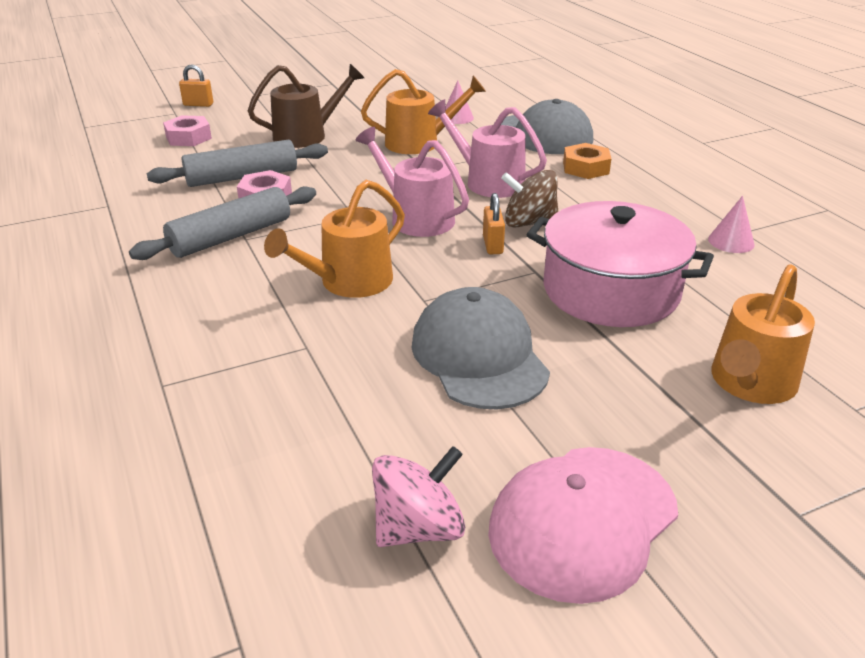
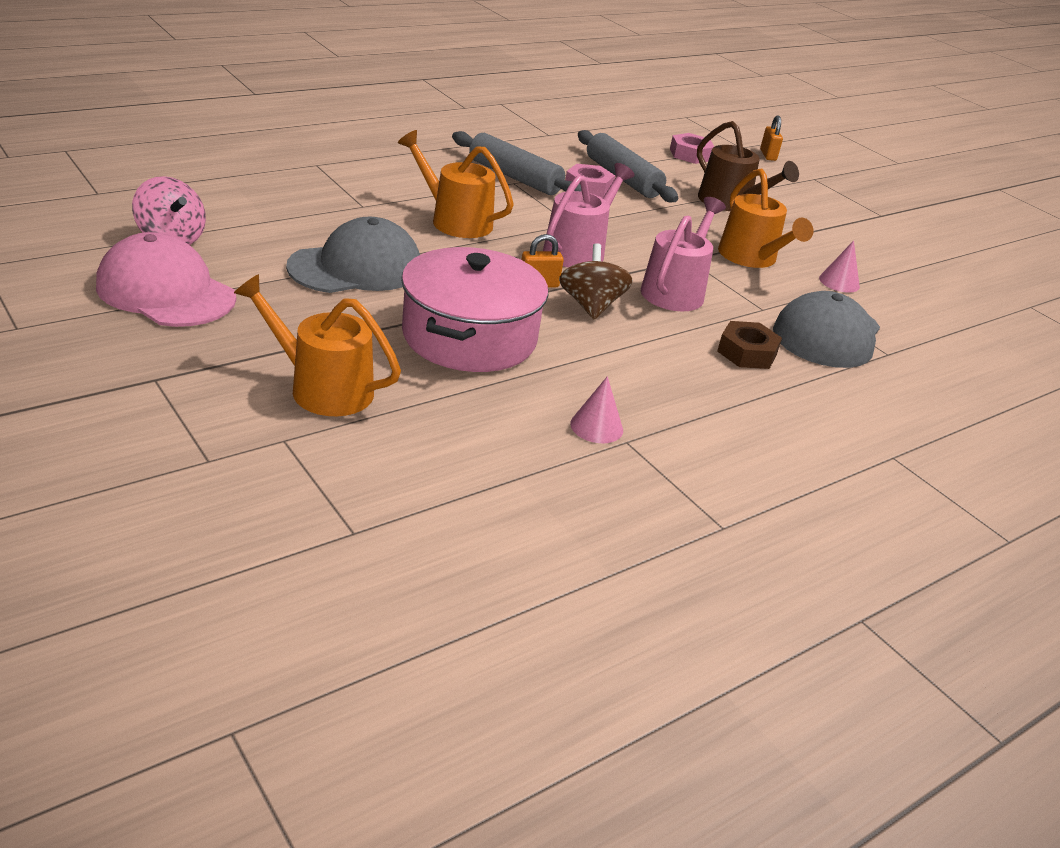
camera: 75 degrees right, 0 degrees up
(585, 168) = (747, 353): orange nut -> brown nut

